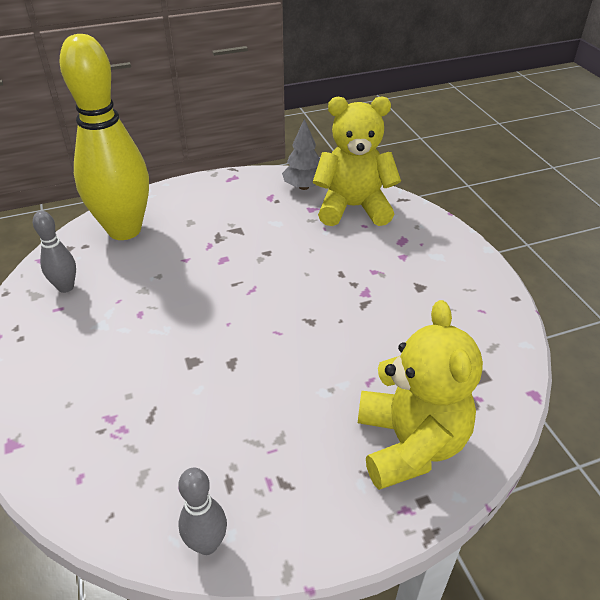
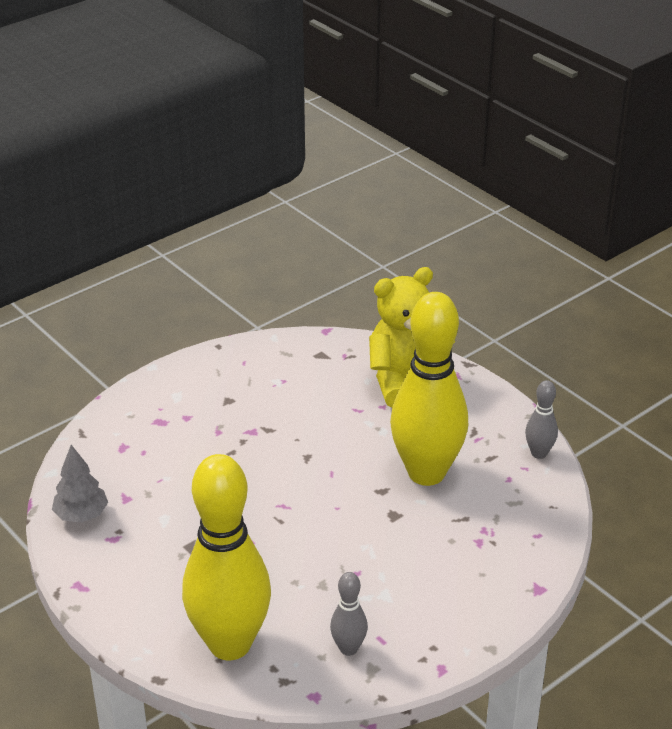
camera: 110 degrees left, 5 degrees down
(236, 408) = (426, 473): none -> yellow bowling pin
(353, 208) = (113, 466): yellow teddy bear -> none

